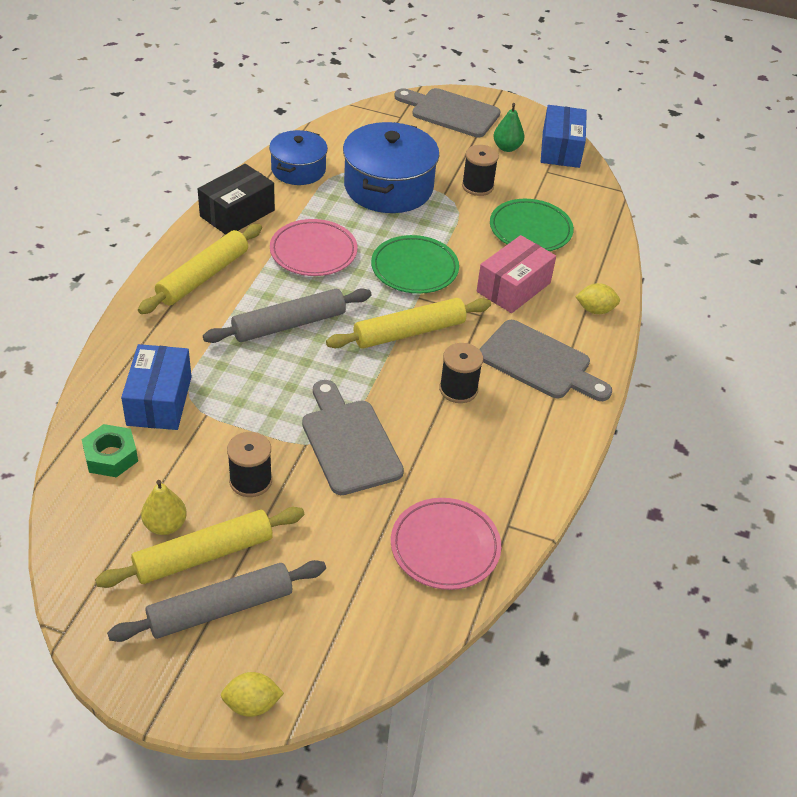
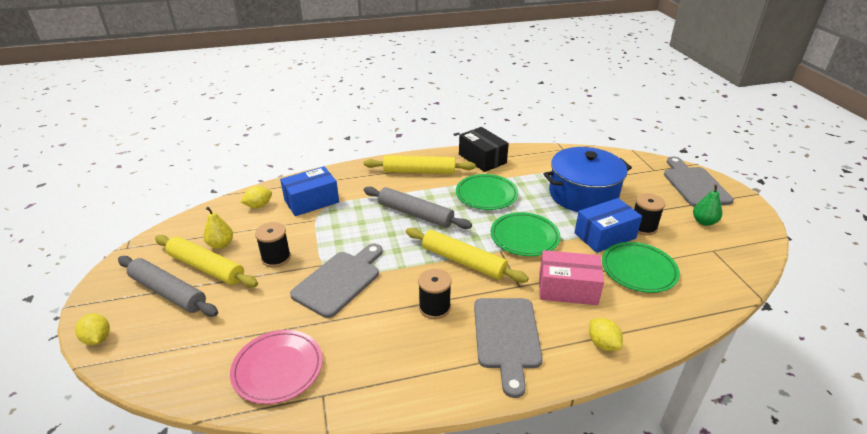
camera: 60 degrees right, 10 degrees down
(111, 456) = (258, 206): green nut -> yellow lemon
(237, 213) = (482, 158): black box -> black box turned 45 degrees clockwise
(298, 169) = (547, 160): blue pot -> none
(313, 252) = (486, 195): pink plate -> green plate
(560, 149) = (748, 246): blue box -> blue box (604, 235)

